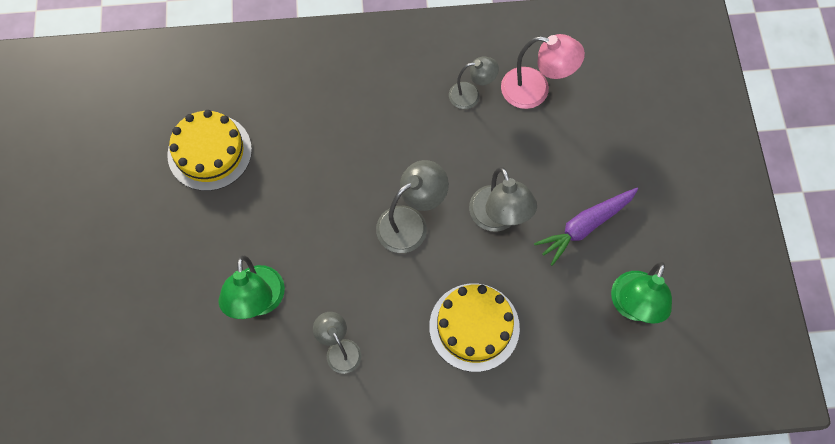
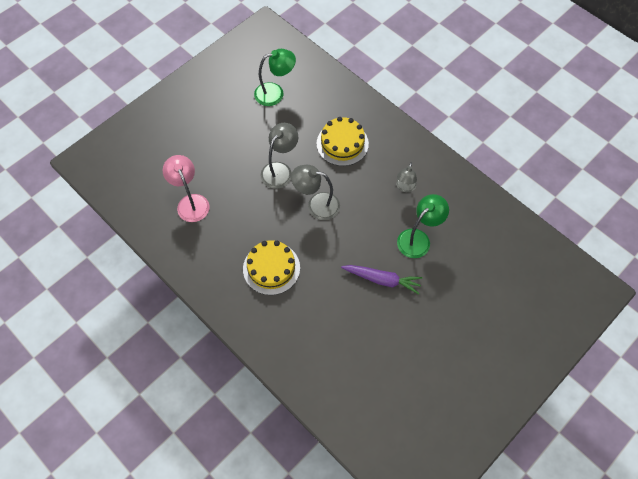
camera: 130 degrees left, 5 degrees down
(209, 152) = (367, 331): yellow cake -> yellow cake (271, 268)
(471, 95) = (219, 230): grey lamp -> none
(585, 226) = (251, 133): purple carrot -> purple carrot (382, 280)

